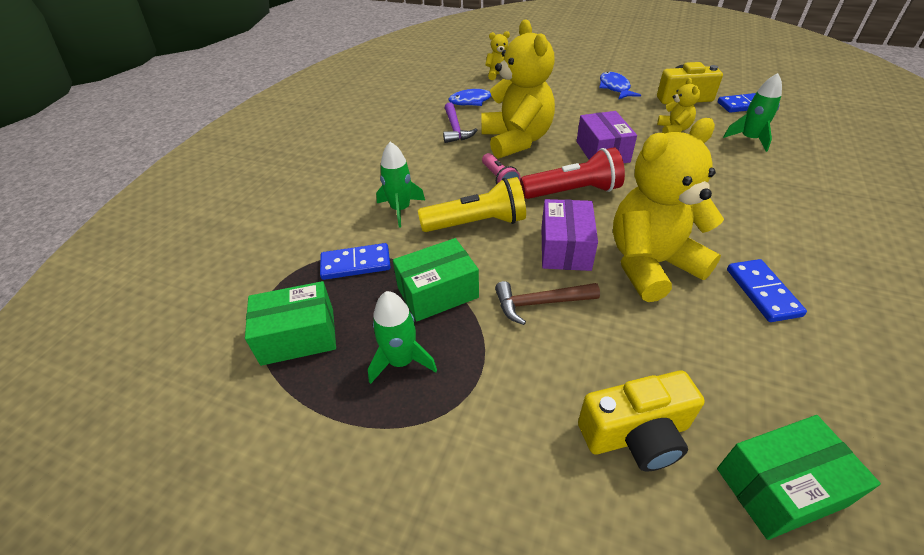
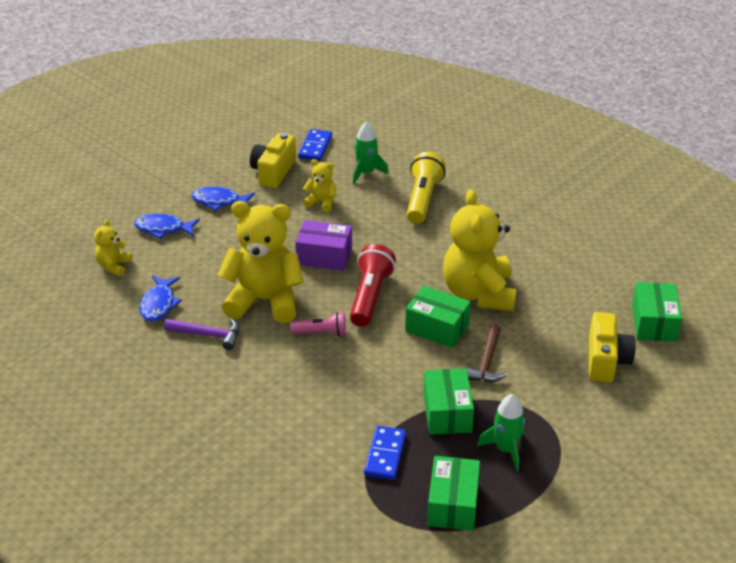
camera: 70 degrees left, 5 degrees down
(400, 209) = (324, 409): green rocket -> none
(477, 223) = (376, 366): yellow flashlight -> yellow flashlight (423, 199)
(557, 78) = (163, 229): none -> blue fish
(565, 248) = (437, 328): purple box -> green box
(763, 292) = (530, 258): blue domino -> none

